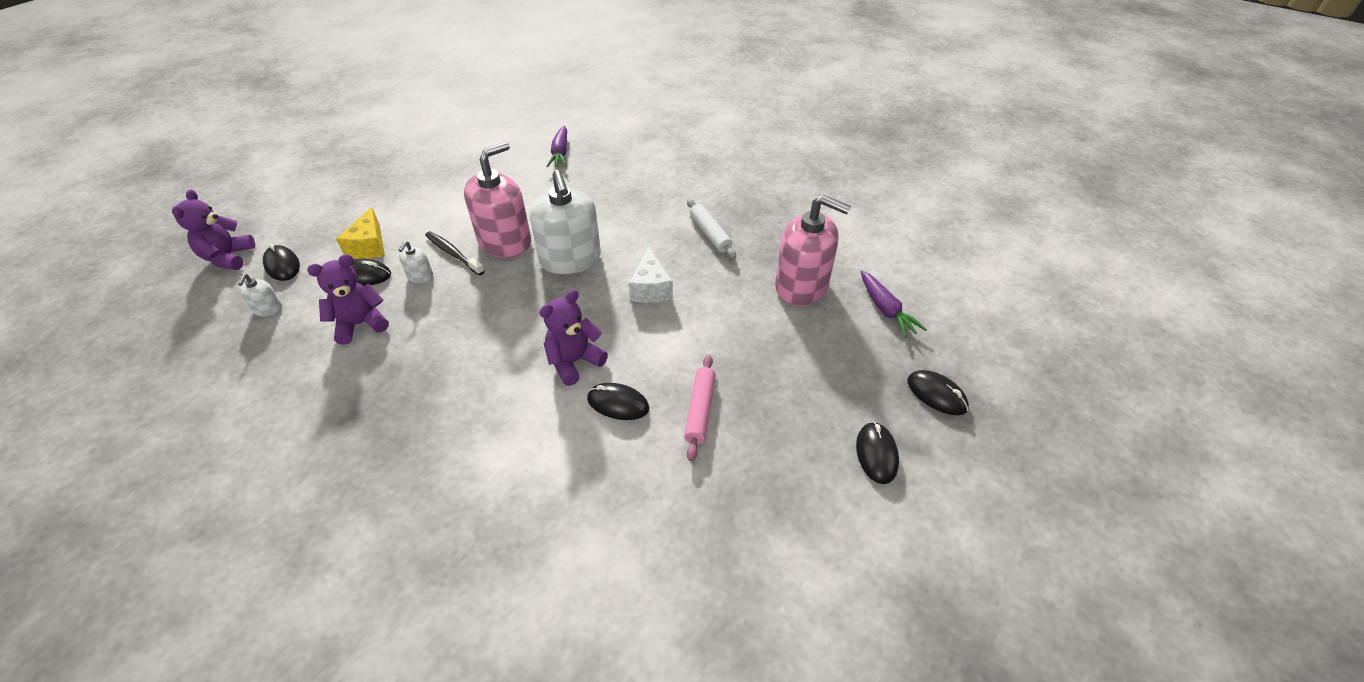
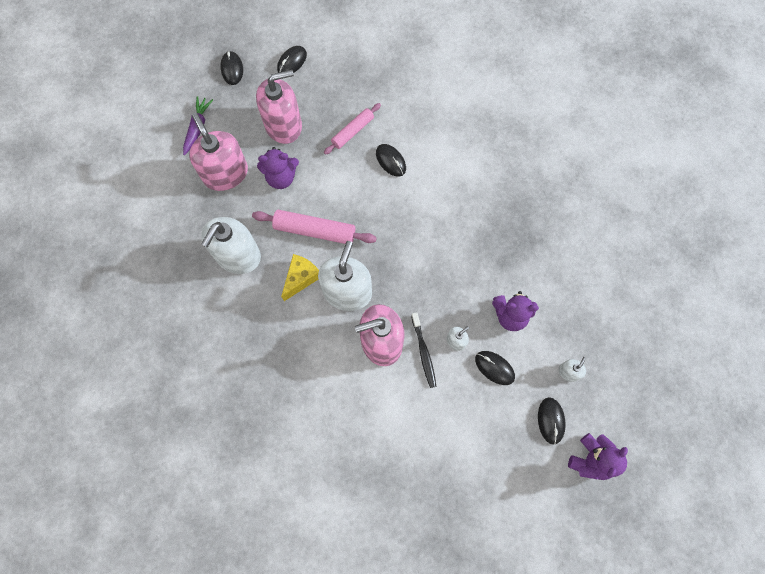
camera: 145 degrees left, 25 degrees up
(369, 246) = (481, 403): yellow cheese -> yellow cheese (301, 278)
(560, 153) = (272, 441): purple carrot -> none
(574, 362) = (397, 202): purple teddy bear -> purple teddy bear (281, 178)
(650, 288) = (315, 230): white cheese -> pink rolling pin
(710, 234) = (238, 255): white rolling pin -> white soap dispenser
(795, 367) = (283, 125): none -> pink soap dispenser

